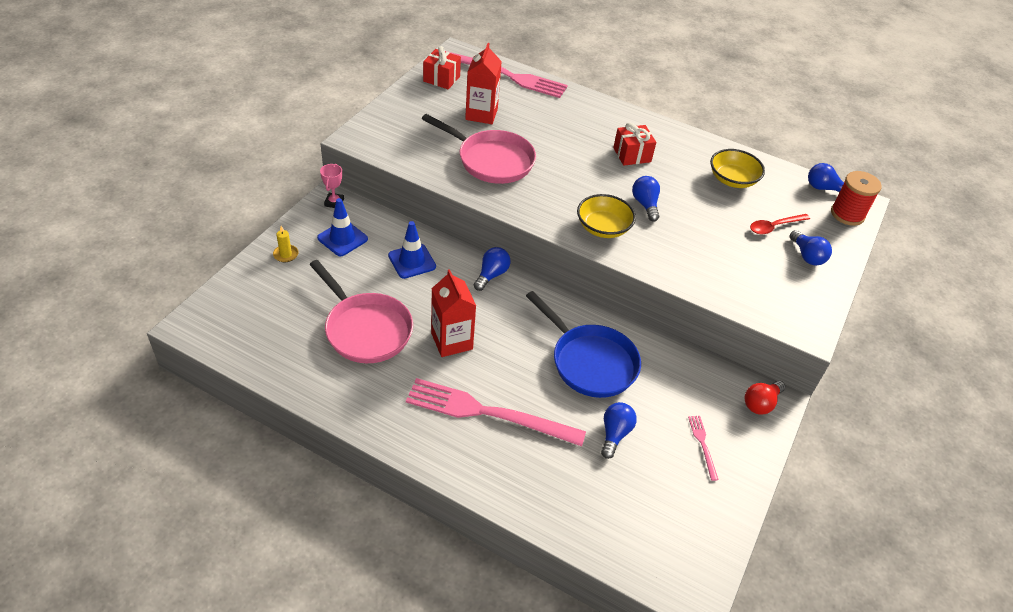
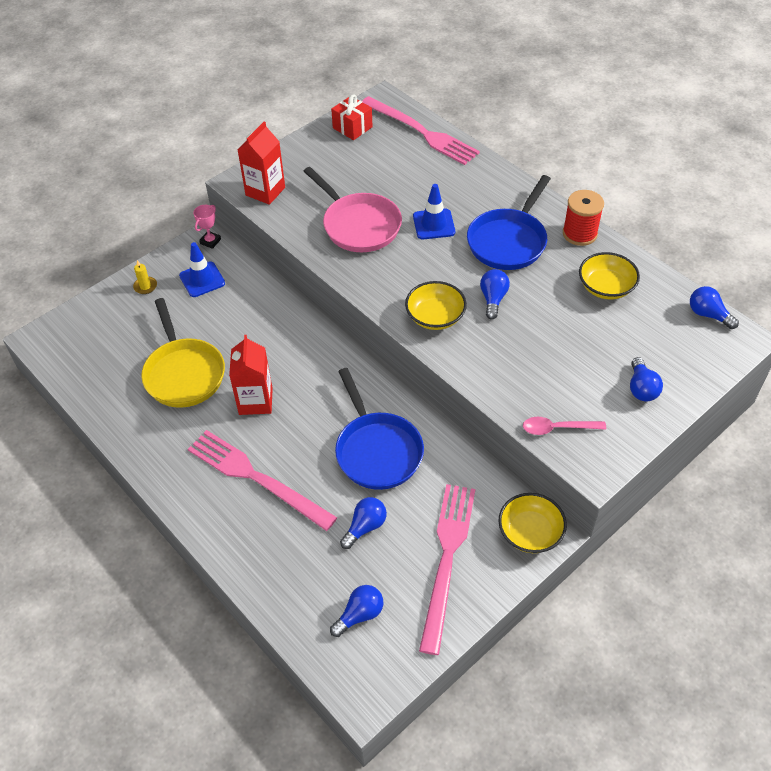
camera: 25 degrees right, 5 degrees up
(365, 329) = (183, 373): pink pan -> yellow pan
(412, 261) = (255, 314): blue traffic cone -> blue traffic cone (434, 224)
(481, 114) = (373, 172): red carton -> red carton (265, 191)
(491, 275) = (324, 342): blue light bulb -> blue light bulb (360, 615)
(632, 155) = (508, 241): red gift -> blue pan
(702, 444) = (447, 559): pink fork -> pink fork, size x2.43
(759, 302) = (557, 428): none -> pink spoon
(761, 403) = (530, 532): red light bulb -> yellow bowl
(774, 227) = (623, 349): red spoon -> none
(847, 214) = (718, 349): red spool -> red spool (579, 234)

